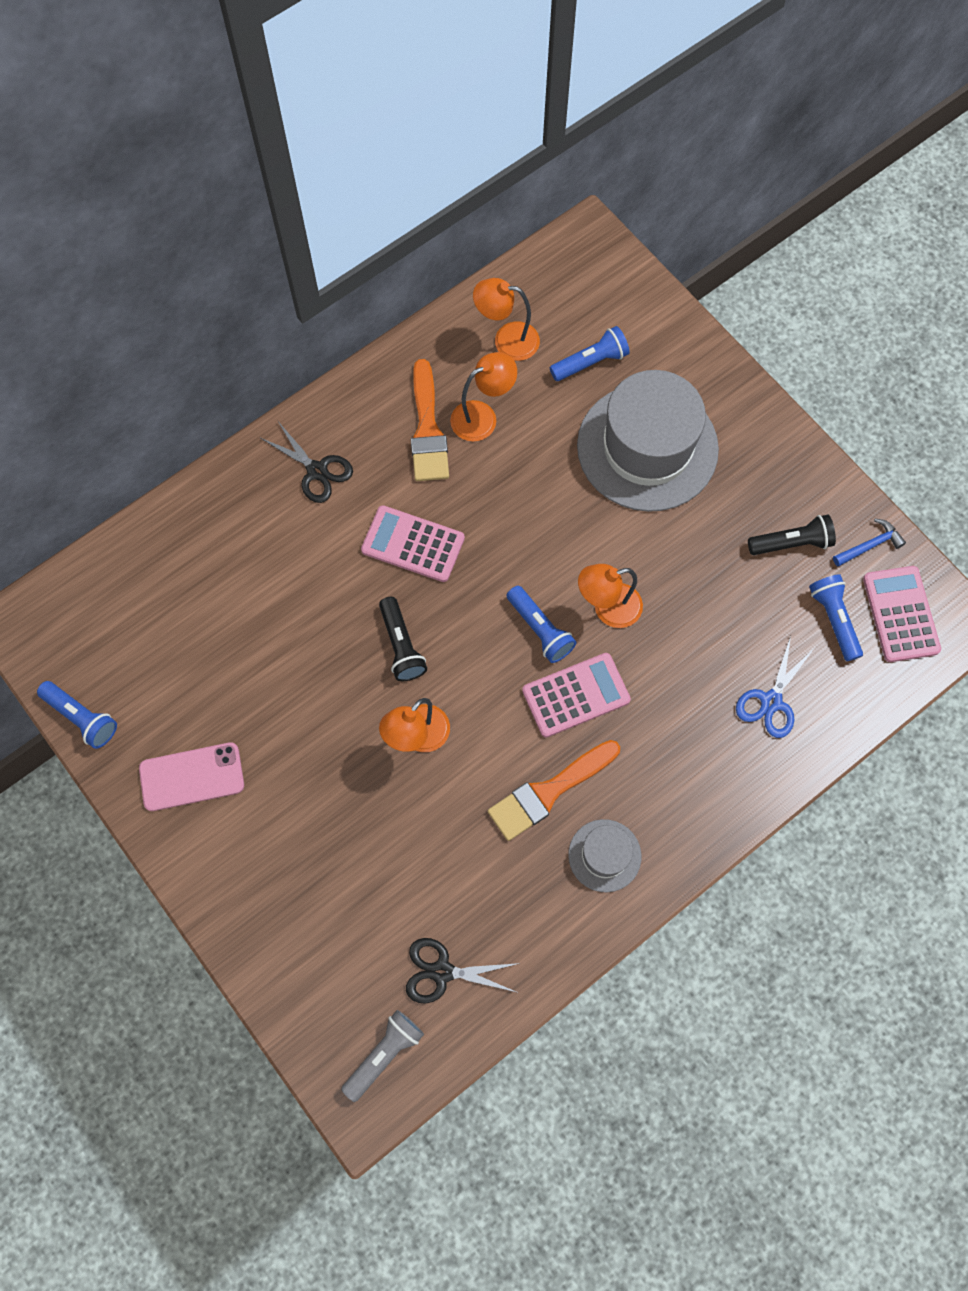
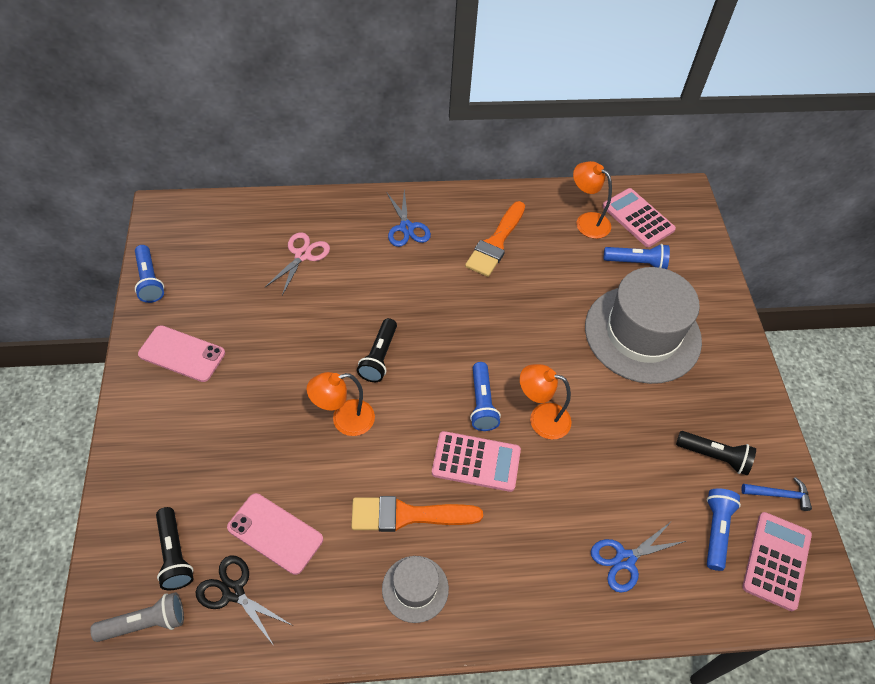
camera: 30 degrees right, 15 degrees down
(228, 578) = (303, 255): none -> pink scissors
(317, 471) = (406, 228): black scissors -> blue scissors
(359, 977) = (174, 554): none -> black flashlight
(413, 544) = (434, 302): pink calculator -> pink calculator (638, 218)
(438, 893) = (275, 533): none -> pink phone
(482, 416) = (538, 255): orange lamp -> none

